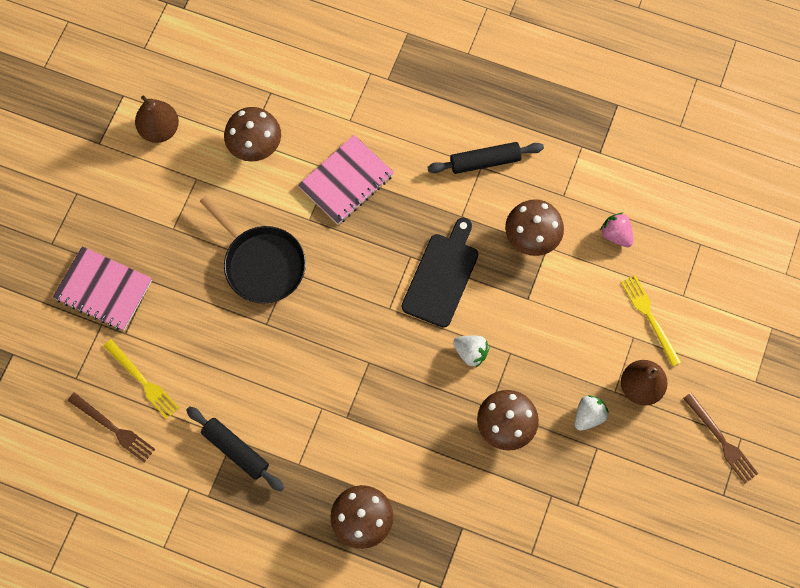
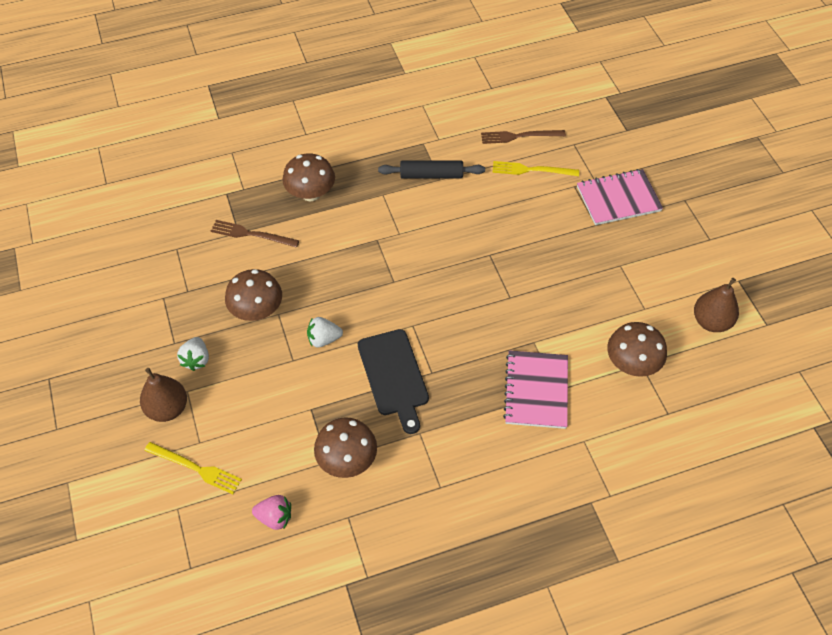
camera: 140 degrees right, 15 degrees down
(261, 264) = (534, 288): black pan -> none
(485, 161) = (441, 494): black rolling pin -> none
(721, 440) = (72, 416): brown fork -> brown fork (251, 234)

